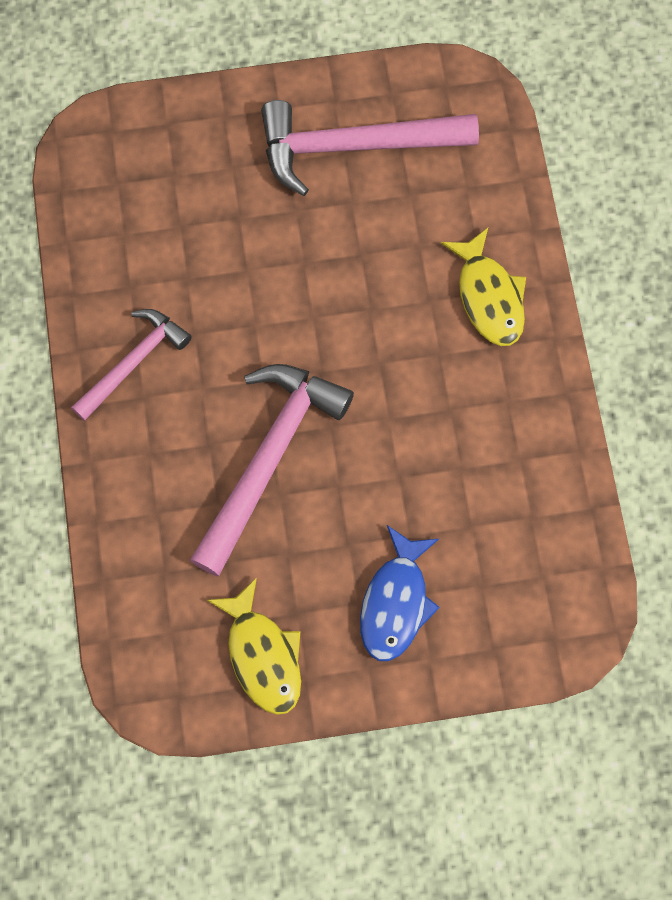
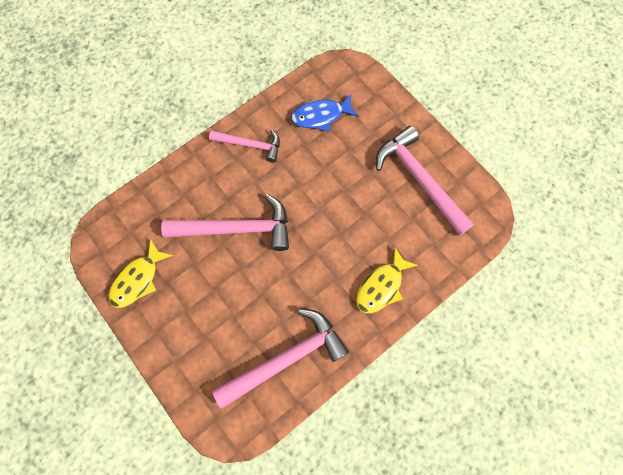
camera: 60 degrees right, 0 degrees up
(396, 602) = (195, 328): blue fish -> blue fish (321, 116)
(519, 490) = (286, 358): none -> pink hammer

